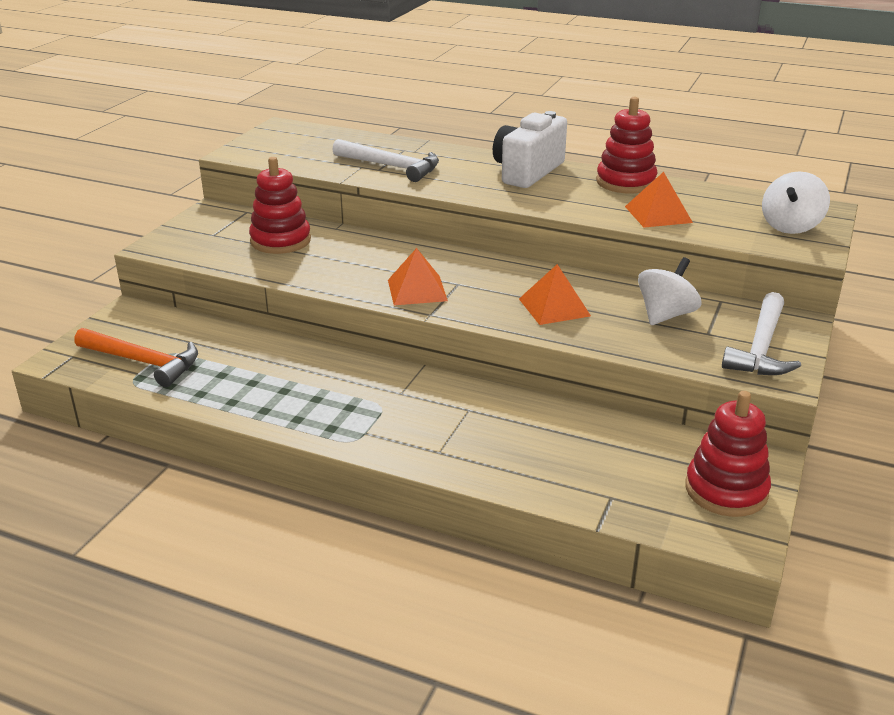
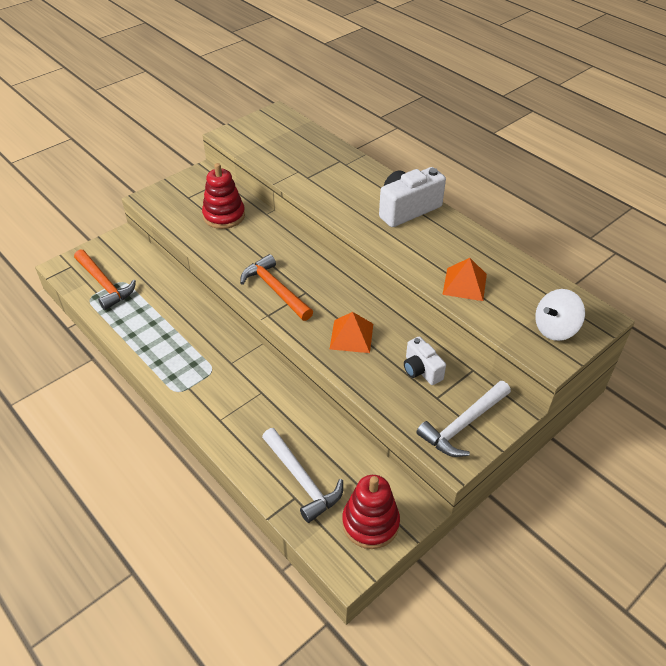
camera: 25 degrees right, 15 degrees up
(391, 166) = (317, 177): white hammer -> white hammer (302, 479)
(417, 290) = (275, 290): orange pyramid -> orange hammer
(625, 182) = (470, 242): red stacking toy -> none
(665, 315) = (421, 370): white spinning top -> white camera

